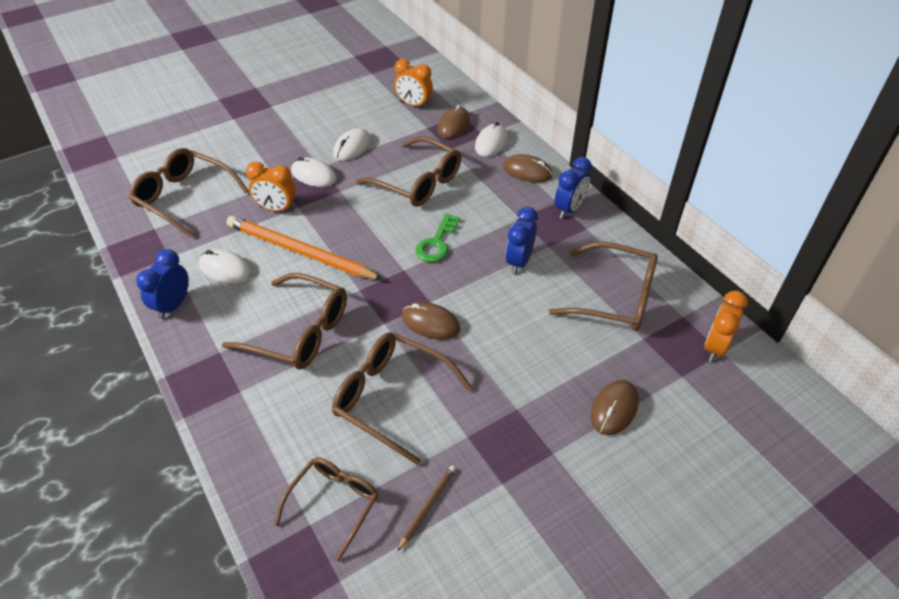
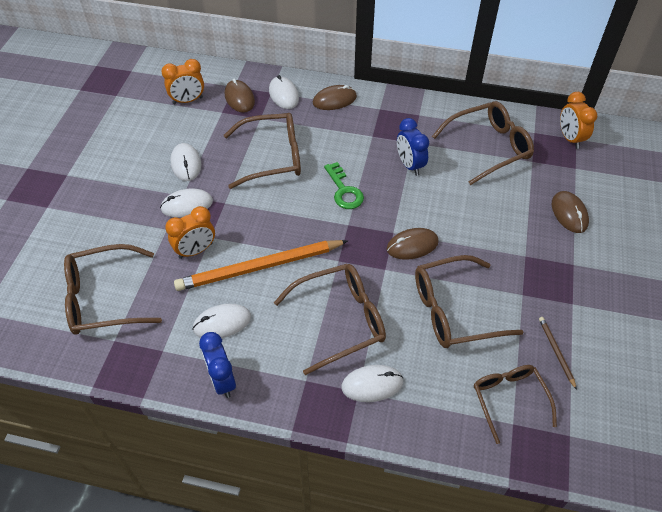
camera: 45 degrees left, 5 degrees up
(255, 395) = (372, 384): none -> white mouse
(569, 209) = (393, 109): blue clock -> none

